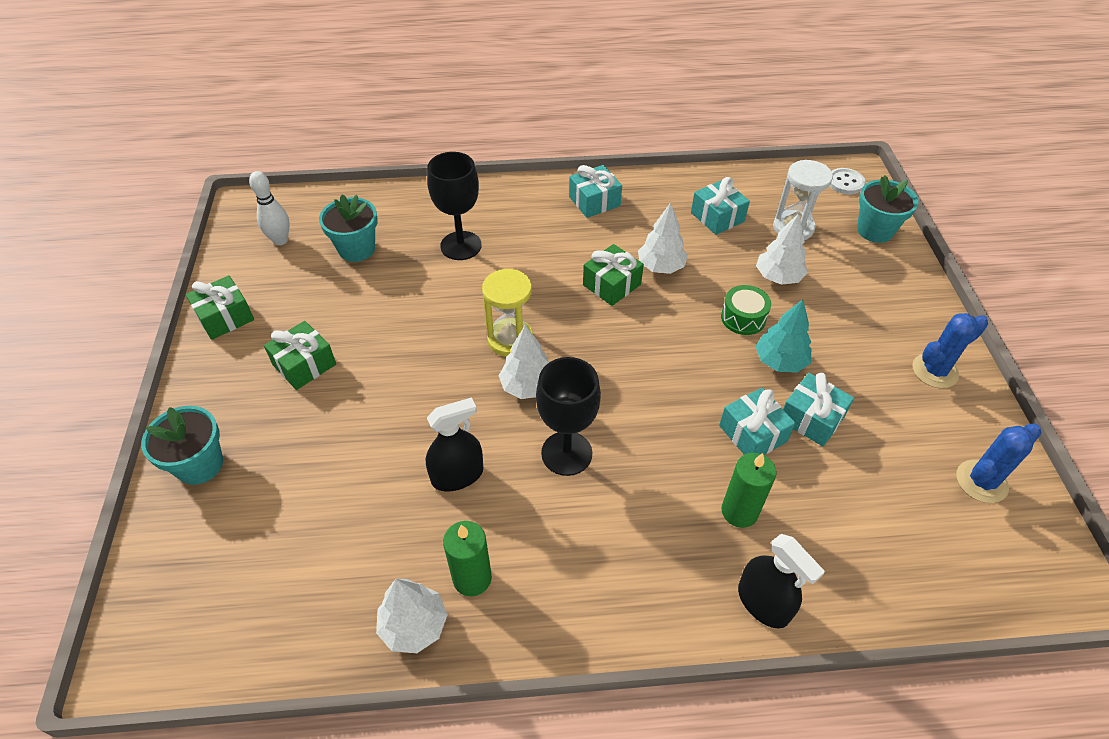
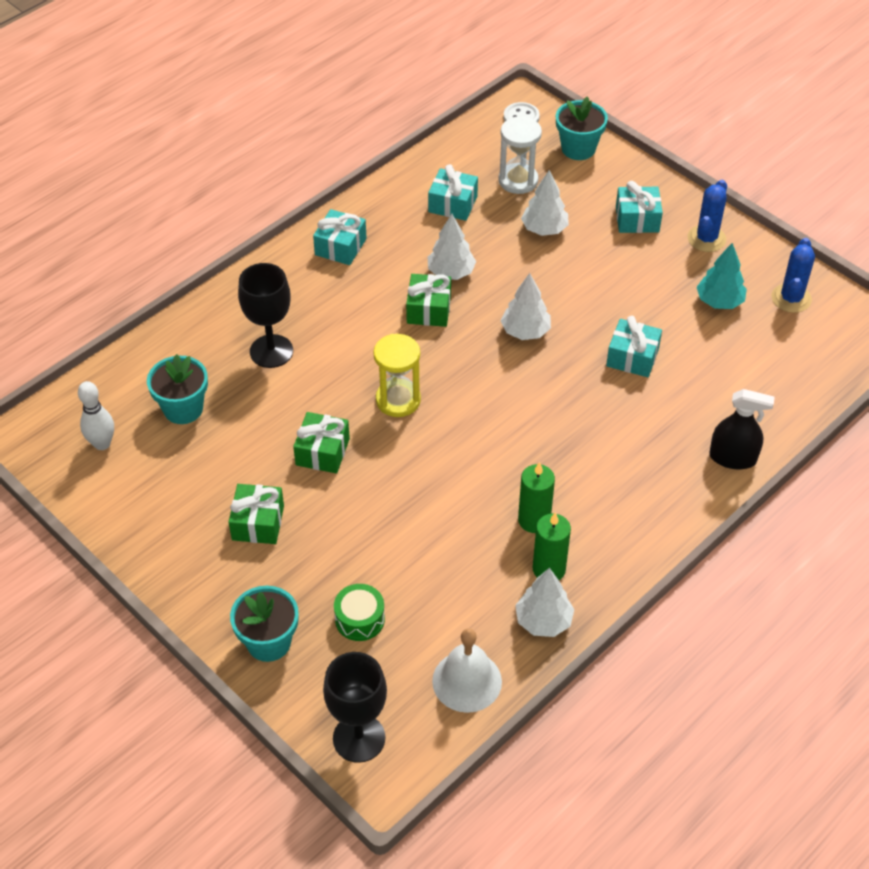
camera: 40 degrees left, 0 degrees up
(225, 317) = (140, 533): green gift -> green gift (322, 452)
(291, 628) = (467, 681): none -> white bell
(457, 475) = (468, 517): black spray bottle -> none
(528, 386) = (449, 425): white tree -> white tree (525, 331)
(566, 453) = (525, 452): black goblet -> black goblet (359, 738)
(739, 511) = (670, 413): green candle -> green candle (534, 520)
(743, 318) = (549, 277): green drum -> green drum (360, 619)
(780, 361) = (604, 294): turquoise tree -> turquoise tree (719, 301)
(811, 418) = (659, 322): turquoise gift -> turquoise gift (637, 219)

